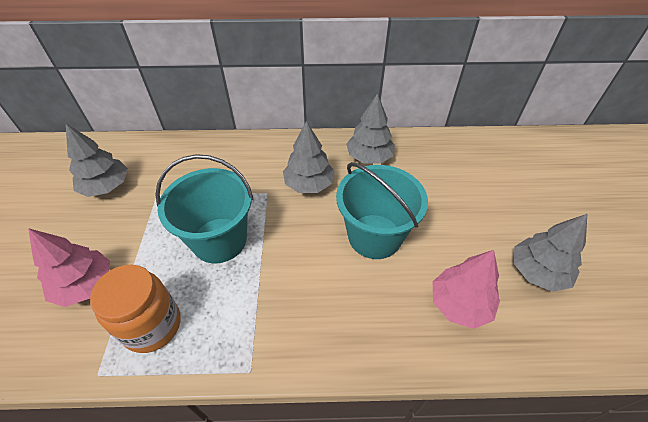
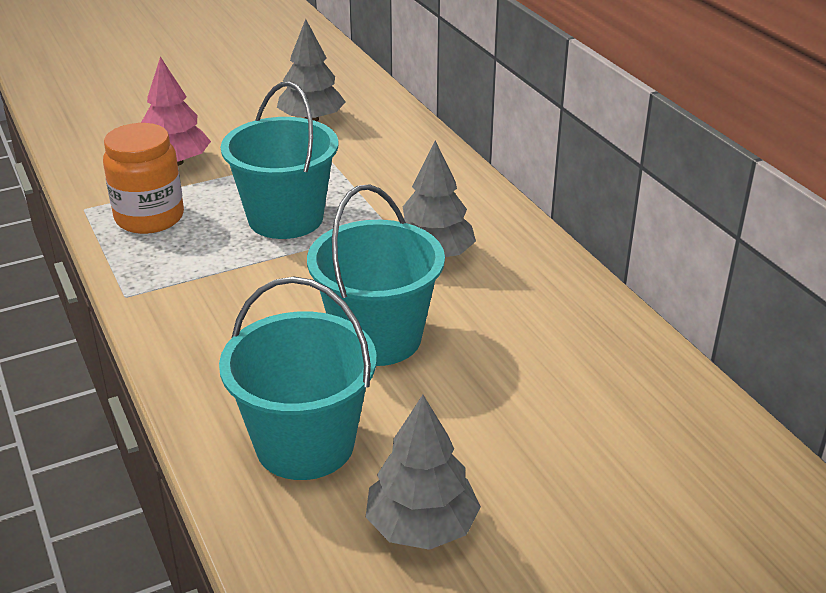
camera: 65 degrees right, 15 degrees down
(369, 157) = (542, 294): grey tree -> none
(459, 304) = (305, 444): pink tree -> turquoise bucket

